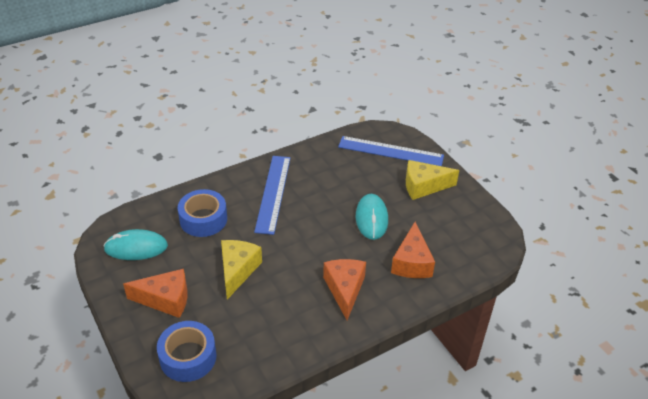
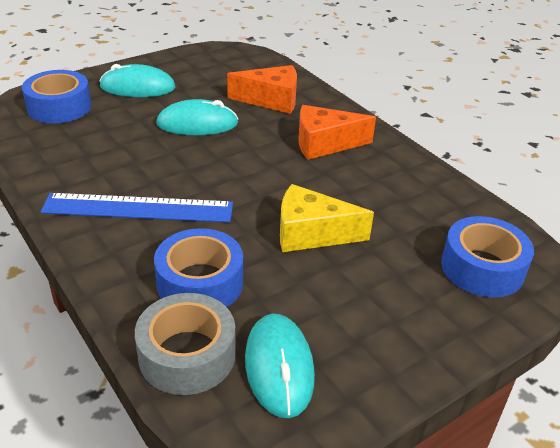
camera: 95 degrees left, 5 degrees down
(154, 215) = (187, 355): none -> grey tape
(165, 299) = (389, 306): orange cheese -> none
(390, 151) = (59, 107): blue ruler -> blue tape
(423, 186) = (137, 87): yellow cheese -> turquoise mouse

